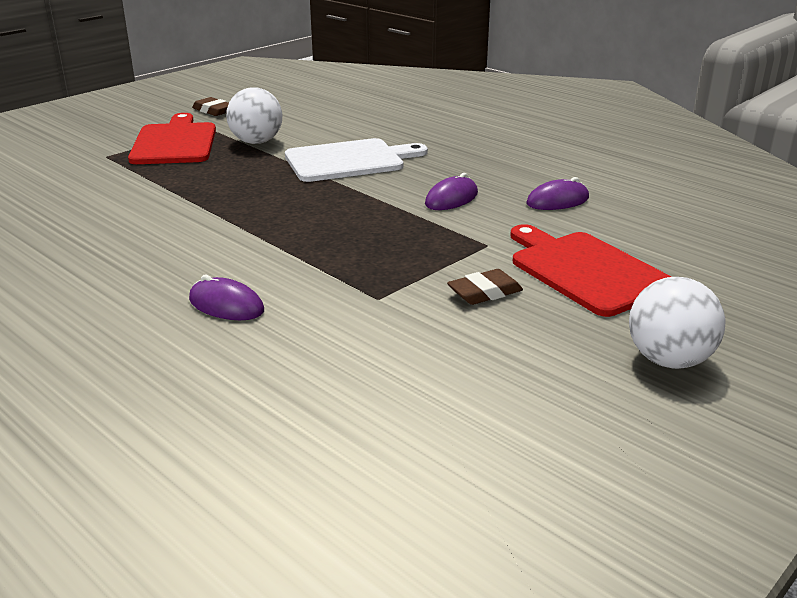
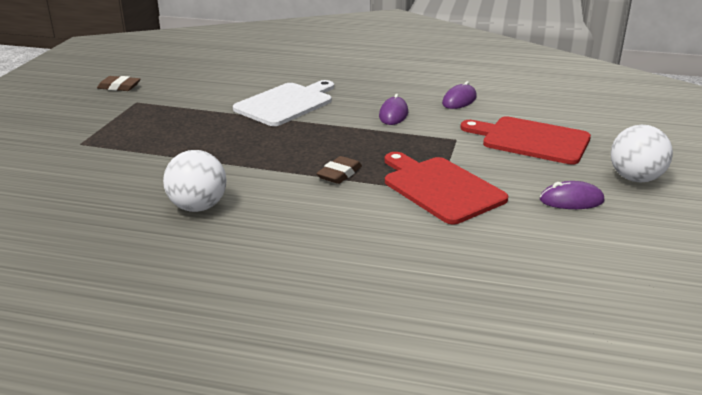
camera: 30 degrees left, 0 degrees up
(175, 142) = (125, 119): red cutting board -> red cutting board (440, 188)
(226, 305) = (348, 225): purple mouse -> purple mouse (571, 200)
(256, 142) = (194, 104): white ball -> white ball (198, 207)
(485, 292) = (494, 169): brown eraser -> brown eraser (339, 174)

